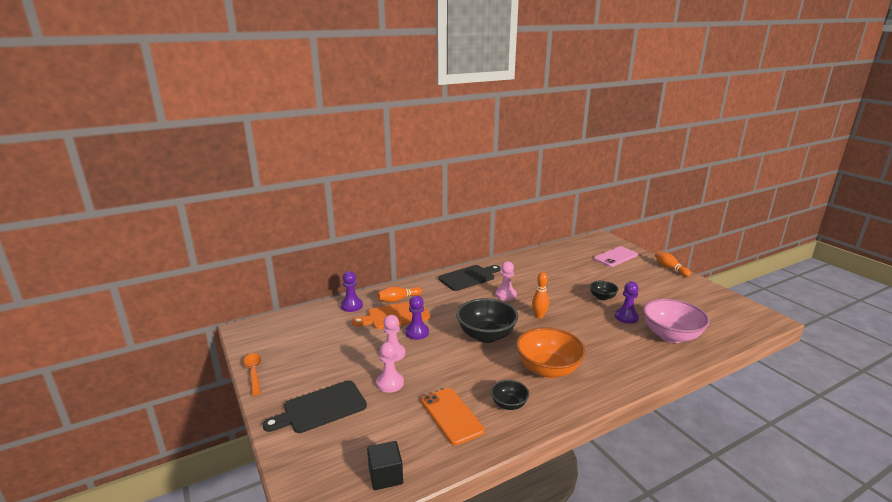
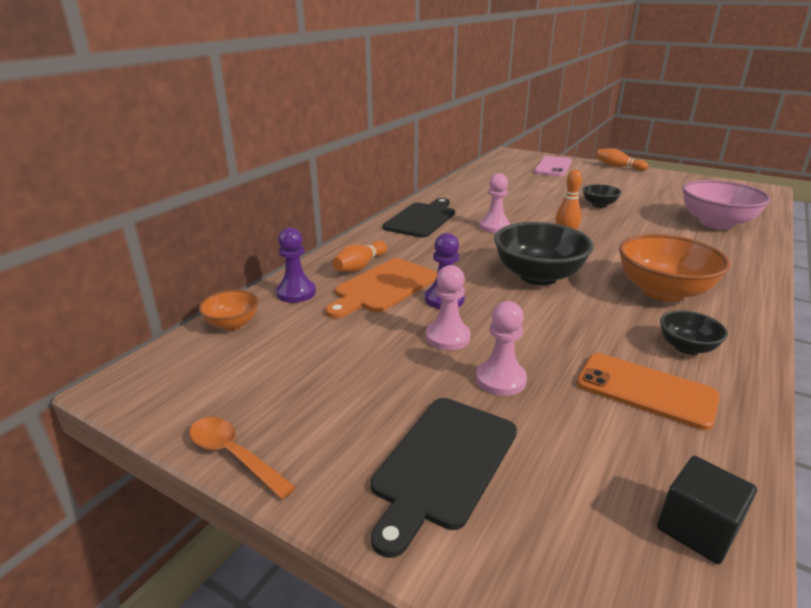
camera: 30 degrees left, 5 degrees up
(308, 314) = (232, 324): none -> orange bowl
(626, 317) = (650, 217): purple pawn -> none

